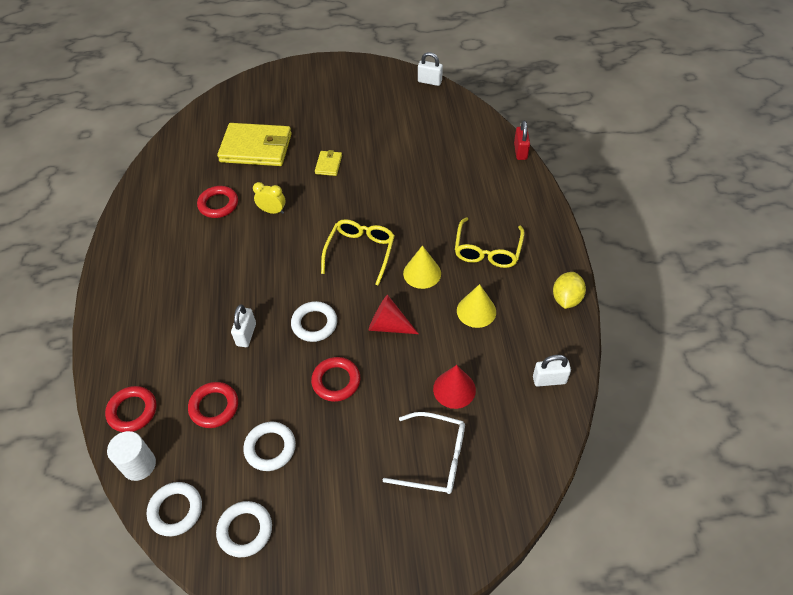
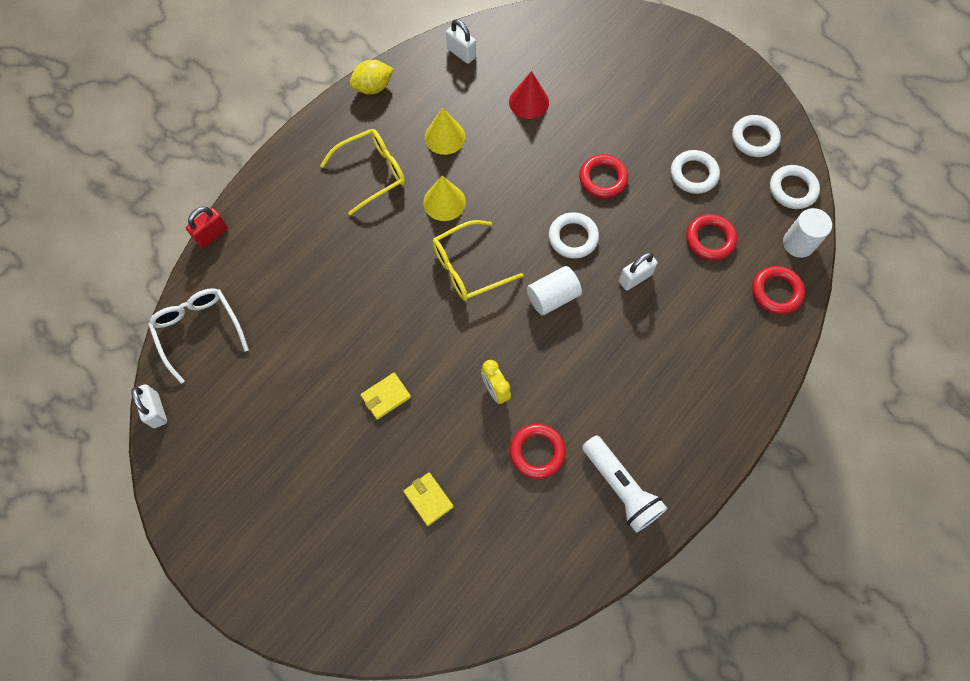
camera: 135 degrees left, 15 degrees up
(154, 224) = (620, 488): none -> white flashlight
(256, 148) = (428, 499): yellow wallet -> yellow wallet, size x0.45
(290, 279) = (552, 297): none -> white cylinder
(388, 325) = (519, 185): red cone -> none
(435, 459) = (591, 75): white glasses -> white glasses (198, 330)

